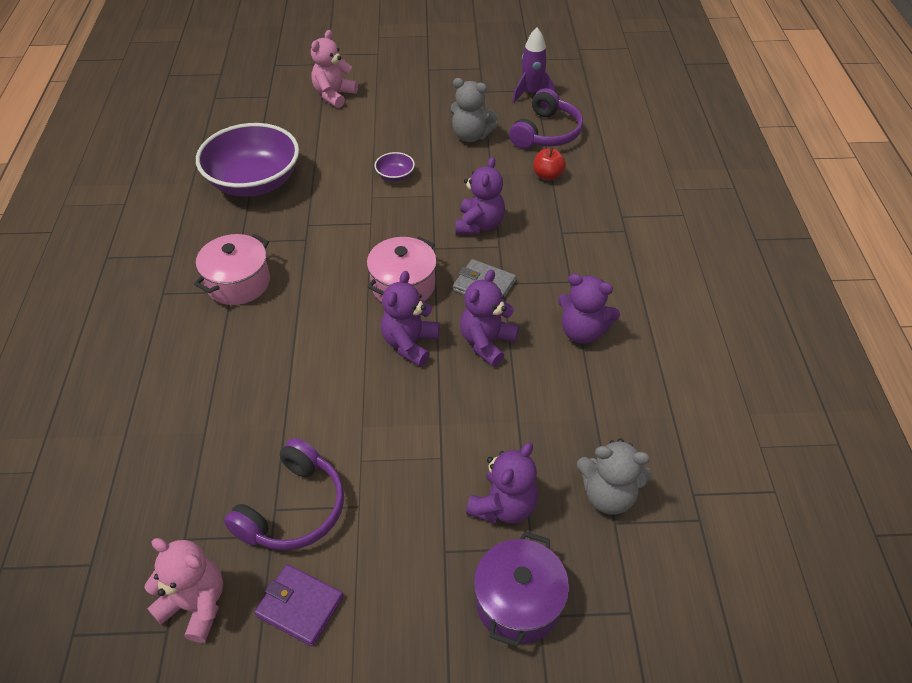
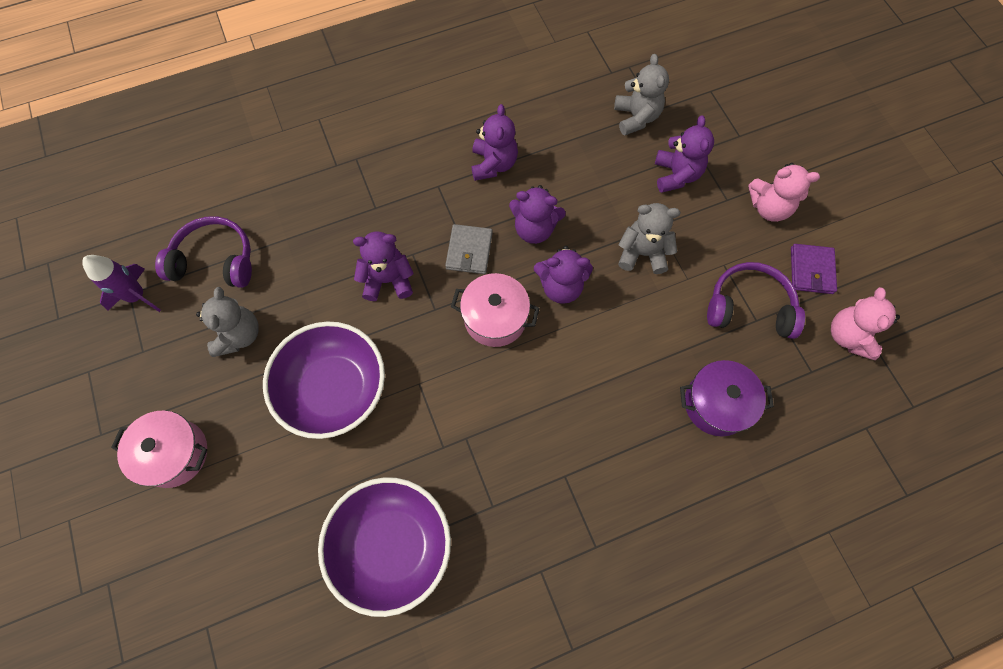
camera: 110 degrees left, 20 degrees up
(238, 283) = (551, 475): pink pot -> pink pot (174, 453)
(334, 95) = (186, 533): pink teddy bear -> pink teddy bear (769, 207)
(395, 176) = (334, 389): purple bowl -> purple bowl, size x2.47
(413, 428) = (642, 253): none -> grey teddy bear
(503, 506) = (676, 175): purple teddy bear -> purple teddy bear turned 75 degrees clockwise
(518, 602) = (737, 149): purple pot -> purple pot (716, 404)
(548, 175) = (291, 240): red apple -> none

